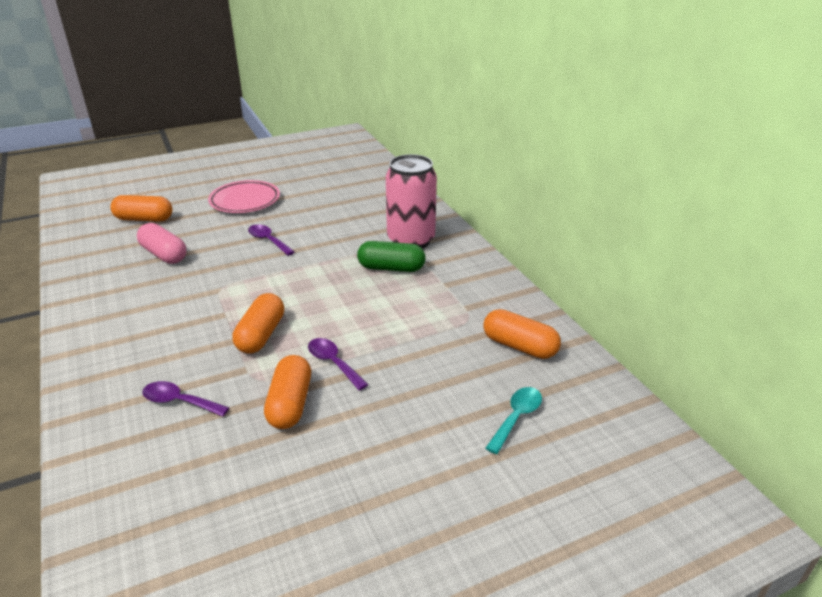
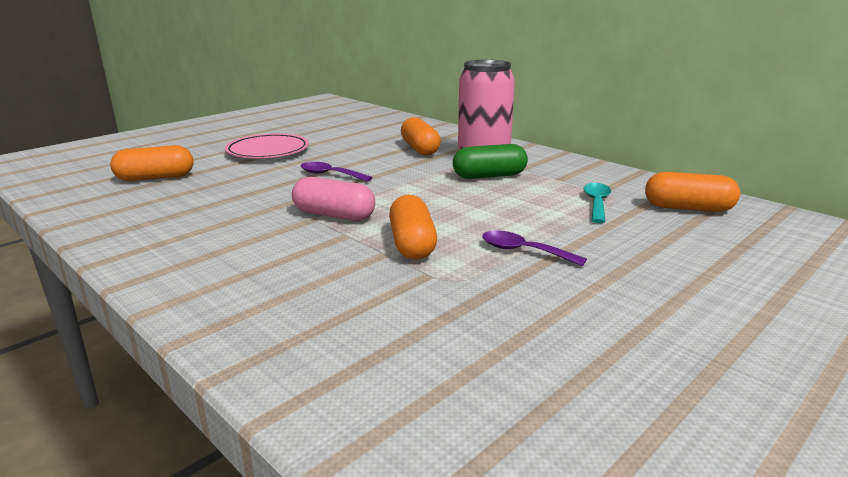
camera: 20 degrees left, 10 degrees down
(164, 254) = (213, 200): pink capsule -> pink capsule (334, 215)
(179, 401) = (379, 318): purple spoon -> none
(290, 404) = (519, 293): orange capsule -> orange capsule (420, 149)
(516, 417) = (762, 256): turquoise spoon -> turquoise spoon (596, 203)

